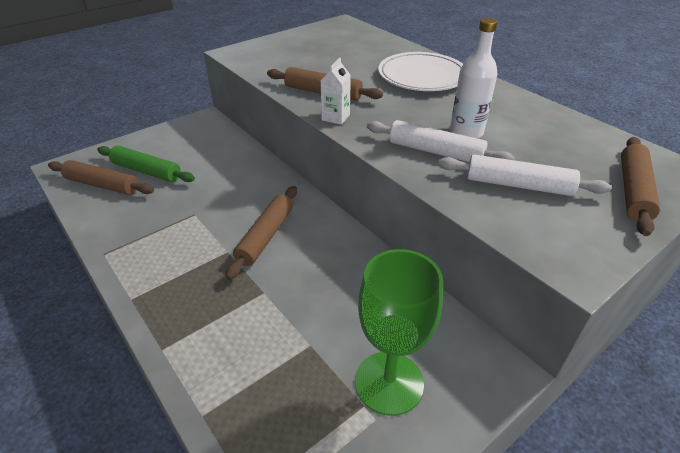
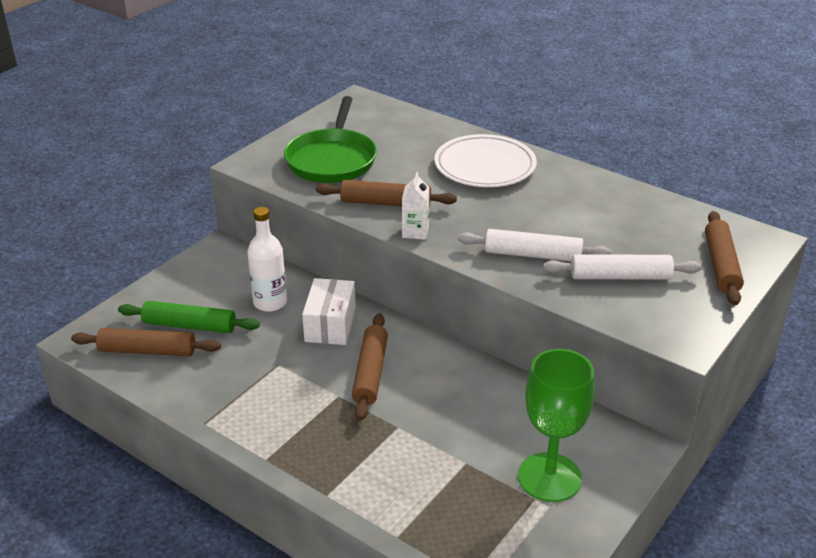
camera: 15 degrees left, 5 degrees down
(255, 189) = (330, 325): none -> white box
(298, 57) = (332, 160): none -> green pan
(466, 132) = (555, 228): white bottle -> white bottle (270, 302)

